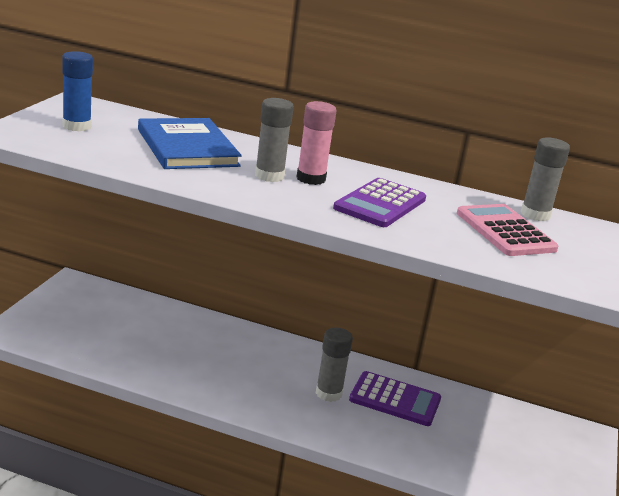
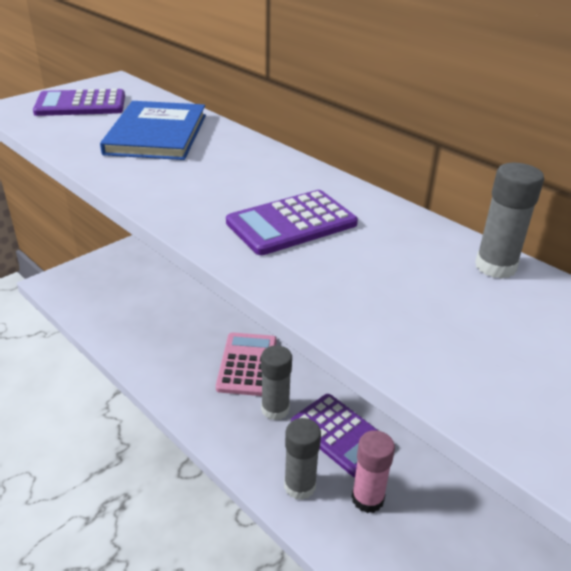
camera: 30 degrees right, 10 degrees up
(76, 126) = (81, 104): blue glue stick -> purple calculator
(269, 176) = (202, 174): grey glue stick -> grey glue stick (299, 486)
(311, 179) = (245, 182): pink glue stick -> pink glue stick (367, 498)
(505, 231) = (421, 285): pink calculator -> pink calculator (247, 364)

